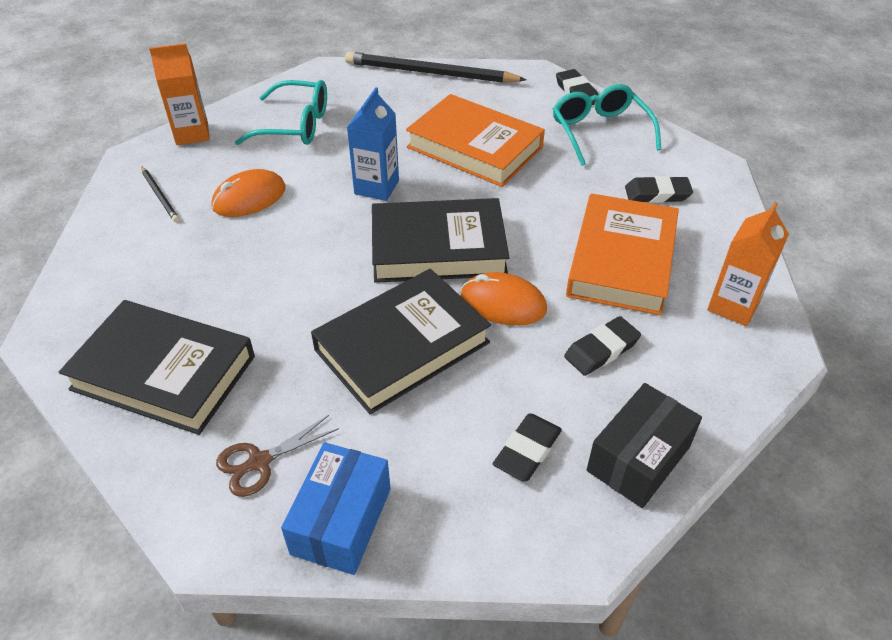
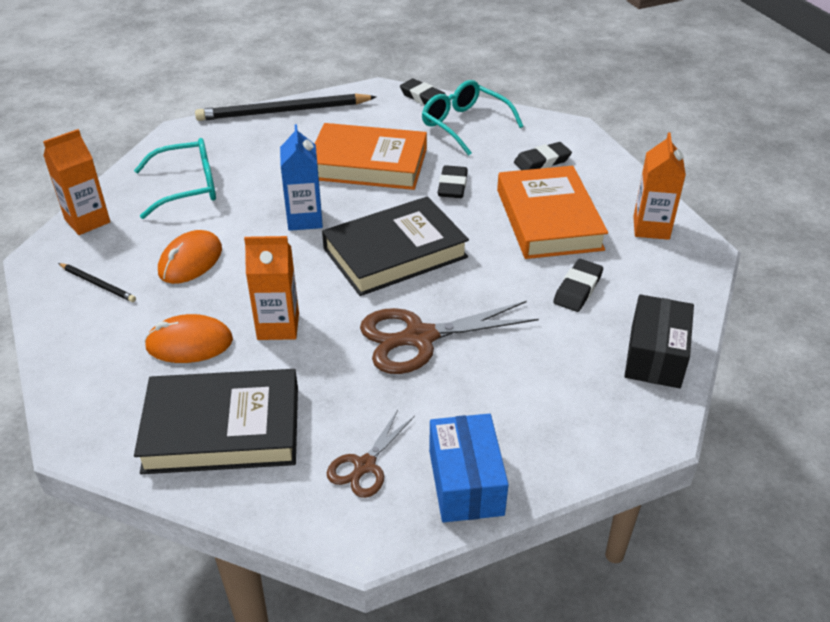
camera: 25 degrees left, 5 degrees down
(280, 288) = (278, 326): none -> orange carton
(402, 346) = (420, 337): black book -> brown scissors
(503, 303) = (478, 279): orange mouse -> orange mouse (189, 343)
(527, 450) = (572, 379): black eraser -> black eraser (452, 186)

